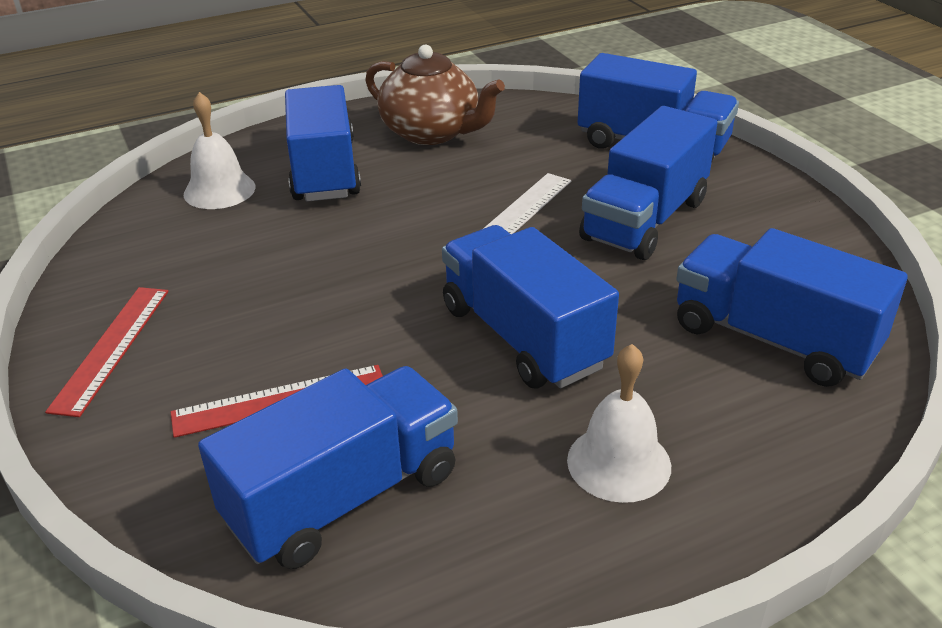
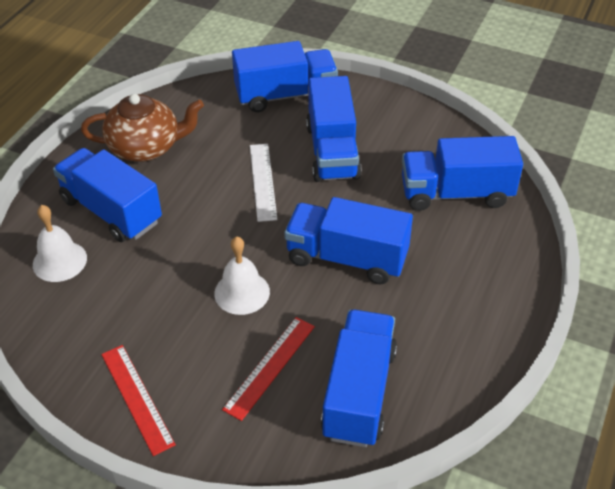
camera: 40 degrees left, 10 degrees up
(619, 462) = (454, 298): white bell -> white bell (242, 292)

